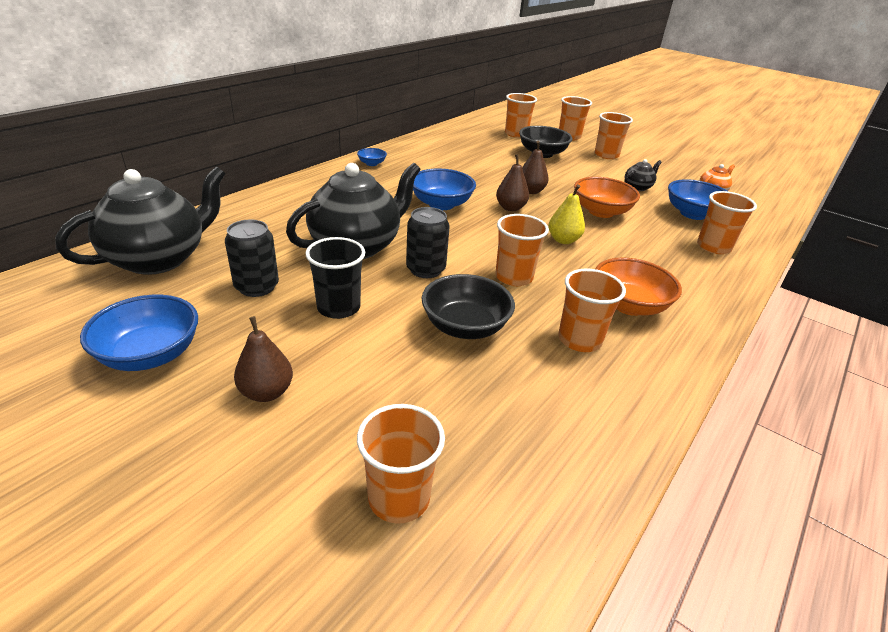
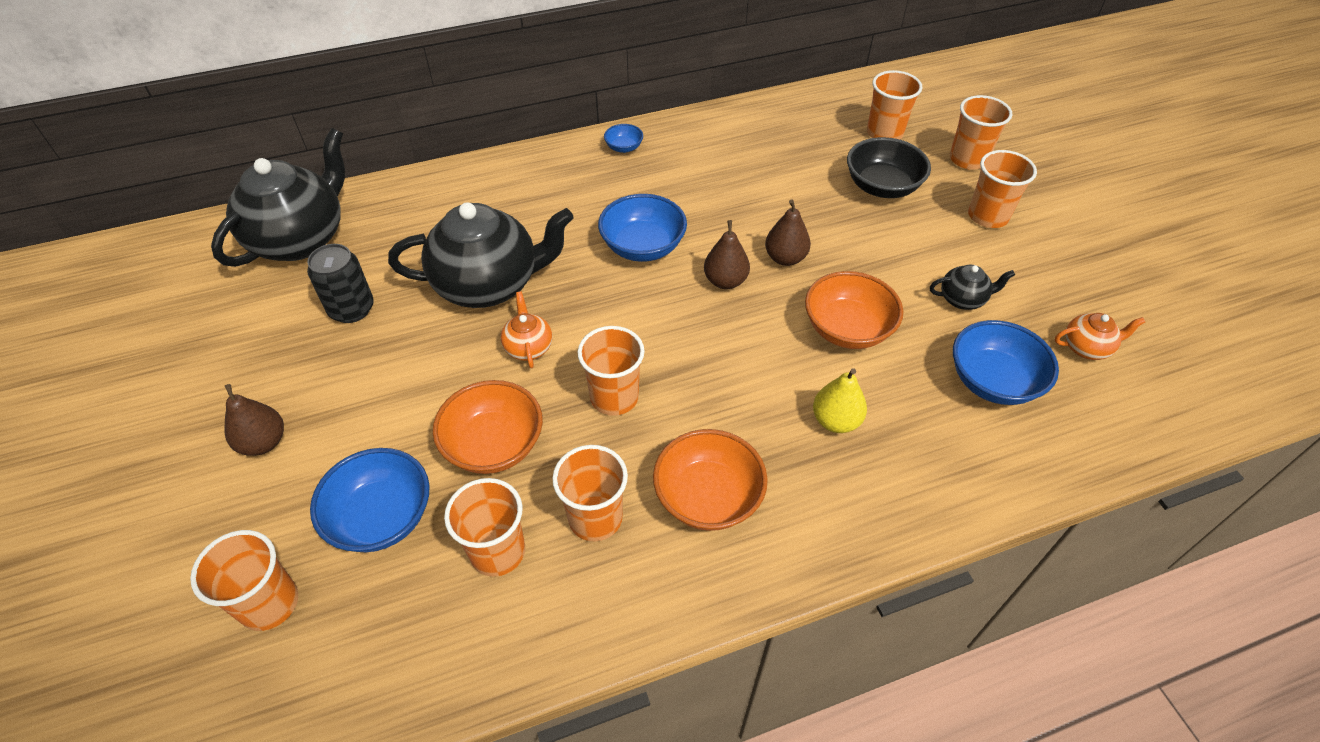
camera: 35 degrees right, 15 degrees up
(150, 355) = (214, 359): blue bowl -> blue bowl (381, 517)
(159, 259) = (300, 239): black teapot -> black teapot turned 45 degrees counterclockwise
(338, 307) = (399, 367): black cup -> none
(425, 269) = (528, 347): black can -> orange teapot
(465, 327) = (494, 445): black bowl -> orange bowl
(563, 240) = (737, 361): yellow pear -> yellow pear (835, 421)
(713, 247) = (948, 453): orange cup -> orange cup (497, 552)

